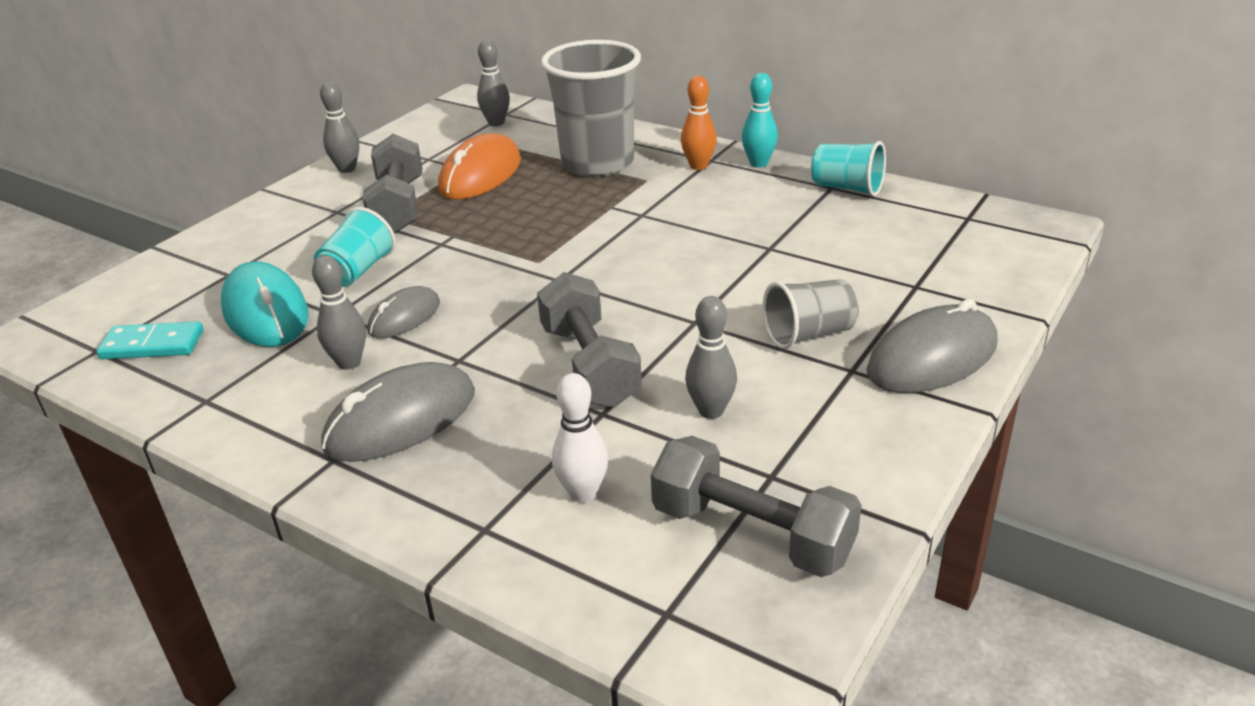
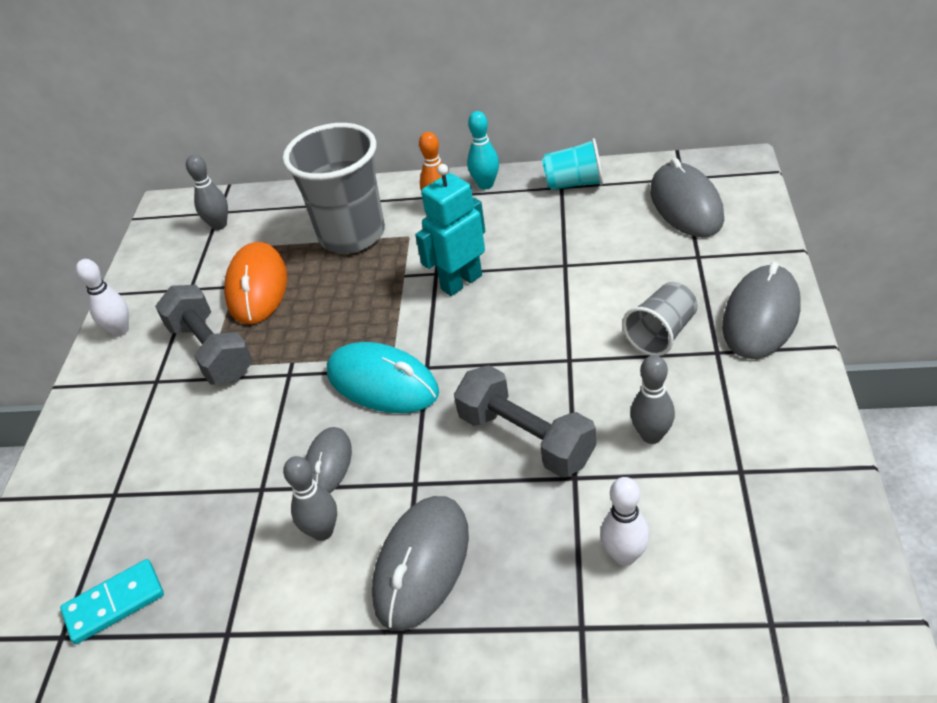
camera: 25 degrees left, 10 degrees up
(265, 312) = (193, 517): turquoise mouse -> turquoise mouse (382, 383)
(347, 169) = (120, 330): grey bowling pin -> white bowling pin
(358, 271) = (239, 435): turquoise cup -> none
(657, 228) = (461, 282): none -> turquoise robot
(752, 533) = (770, 526): grey dumbbell -> none
(948, 240) = (686, 205): none -> grey mouse

